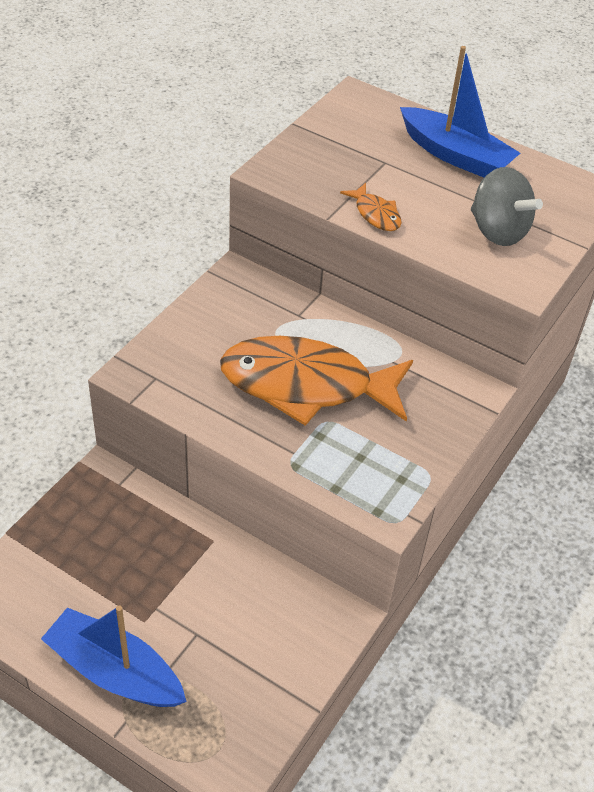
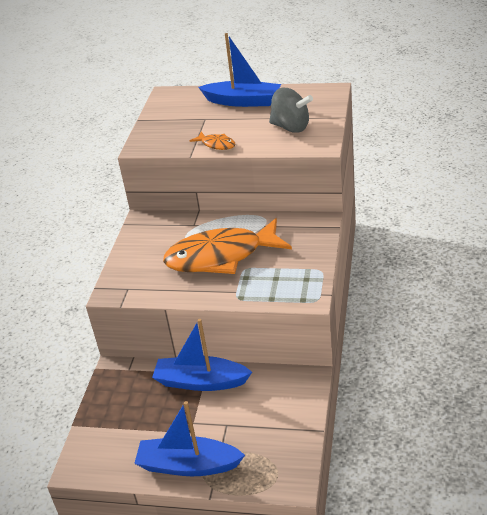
camera: 15 degrees left, 10 degrees down
(200, 550) = (201, 382): none -> blue boat

